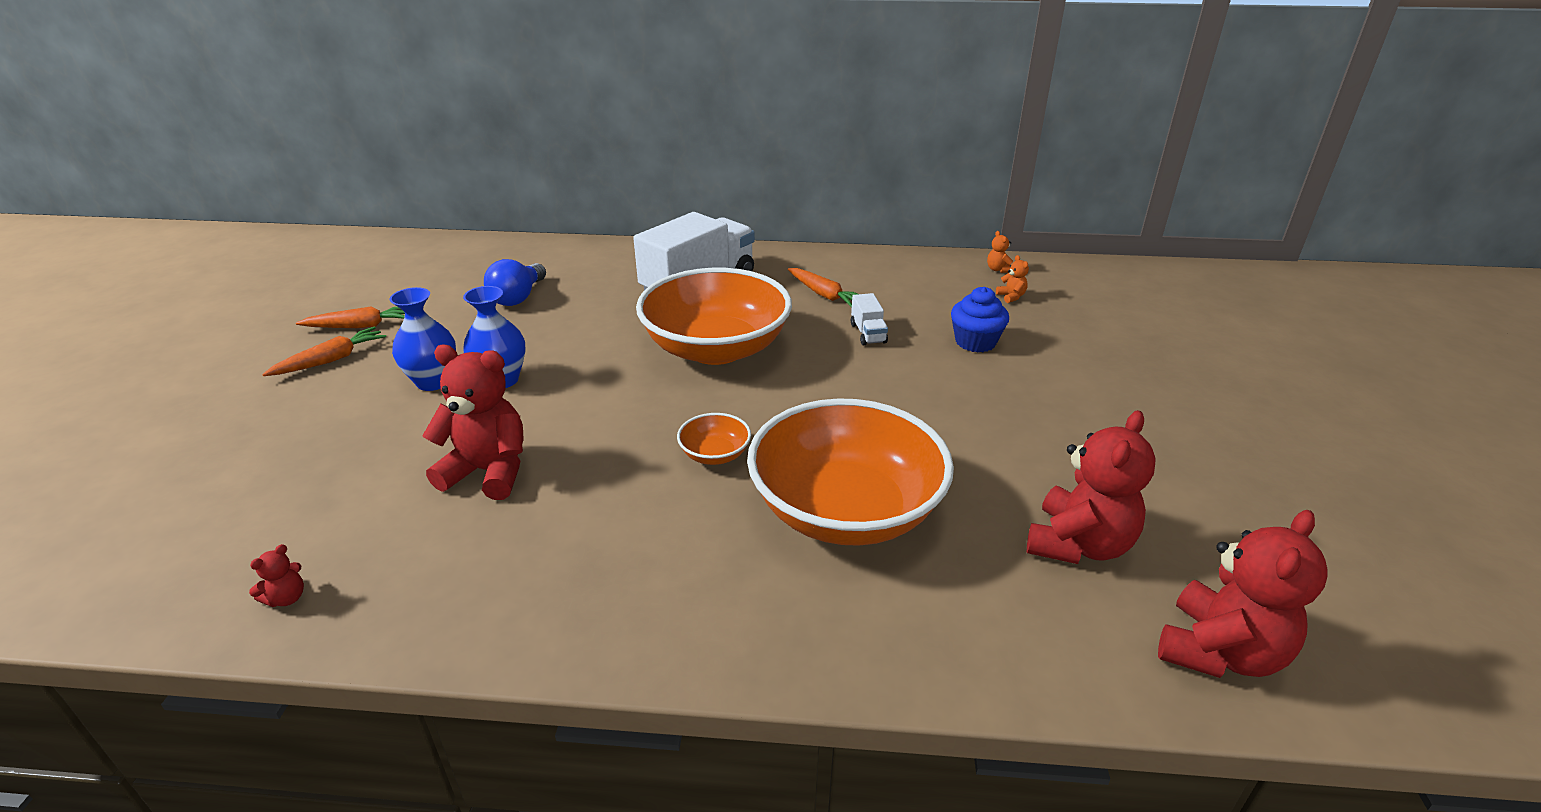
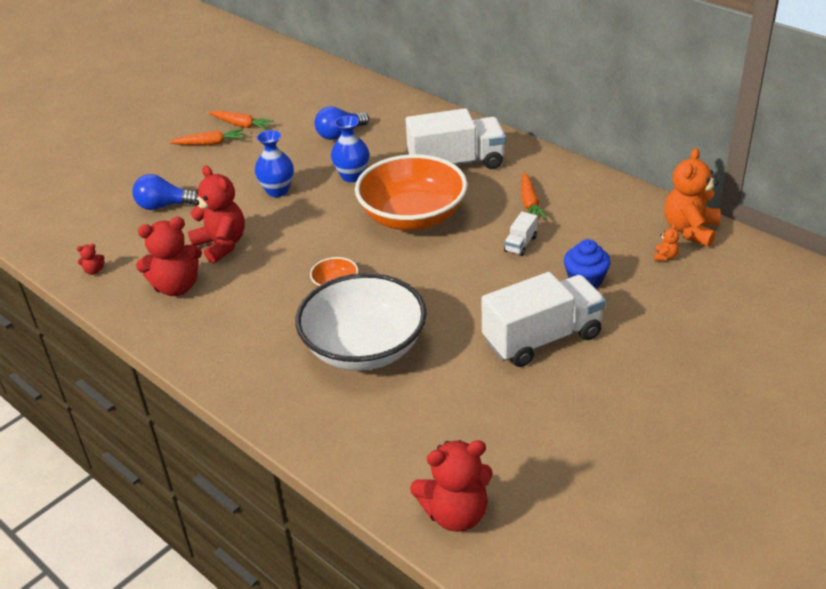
camera: 40 degrees right, 5 degrees up
(332, 457) = (164, 206): none -> blue light bulb
(433, 382) = (244, 178): blue vase -> blue vase (352, 176)
(846, 510) = (364, 348): orange bowl -> white bowl
(998, 269) = (690, 230): orange teddy bear -> orange teddy bear, size x2.42
(1016, 411) = (542, 338): none -> white truck
(1078, 544) = (462, 428): red teddy bear -> red teddy bear (176, 287)

